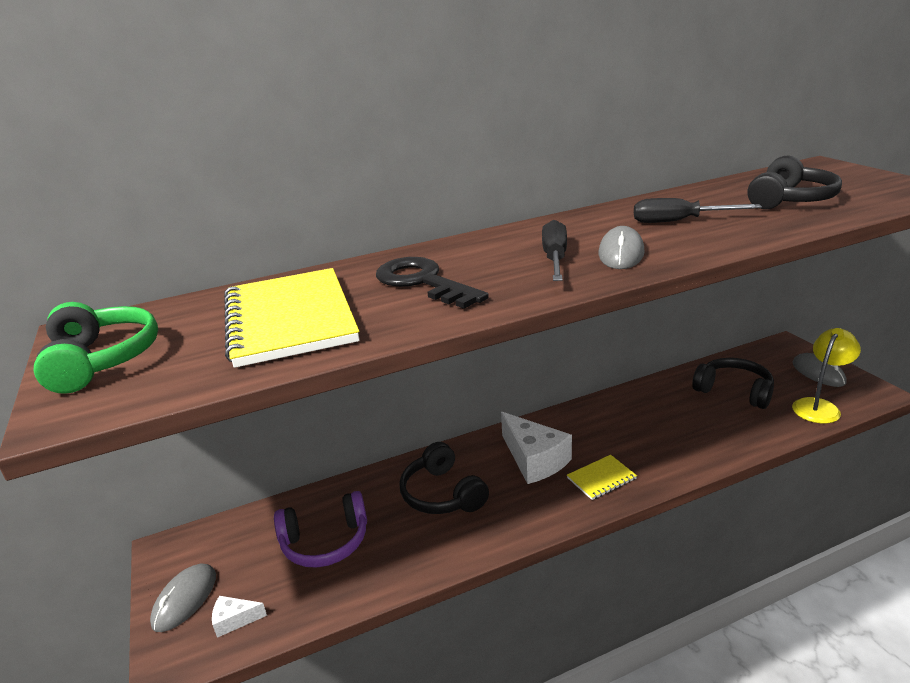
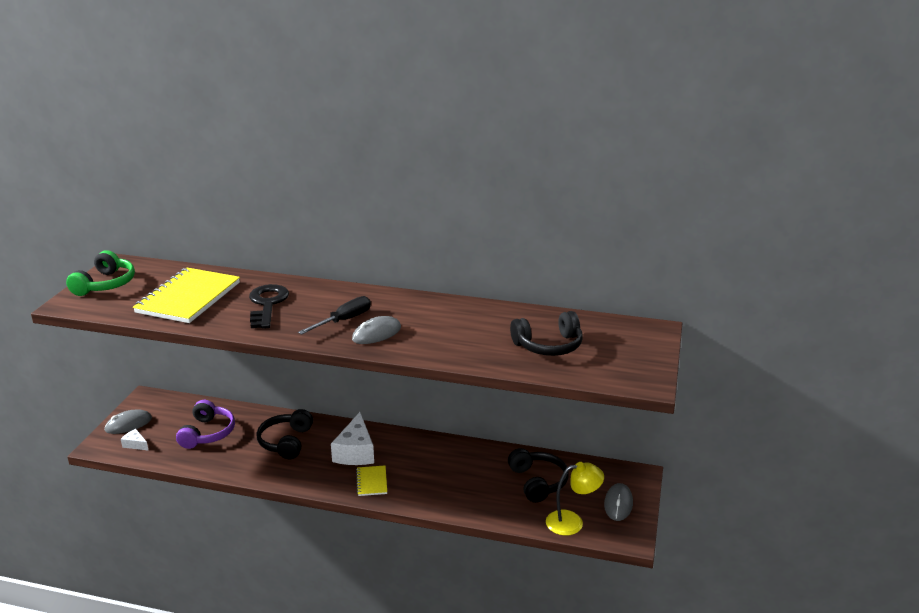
camera: 35 degrees right, 0 degrees up
(325, 542) = (207, 433): purple headphones -> purple headphones turned 105 degrees counterclockwise
(601, 478) = (372, 482): yellow notebook -> yellow notebook turned 75 degrees clockwise
(679, 221) = (453, 328): black screwdriver -> none

